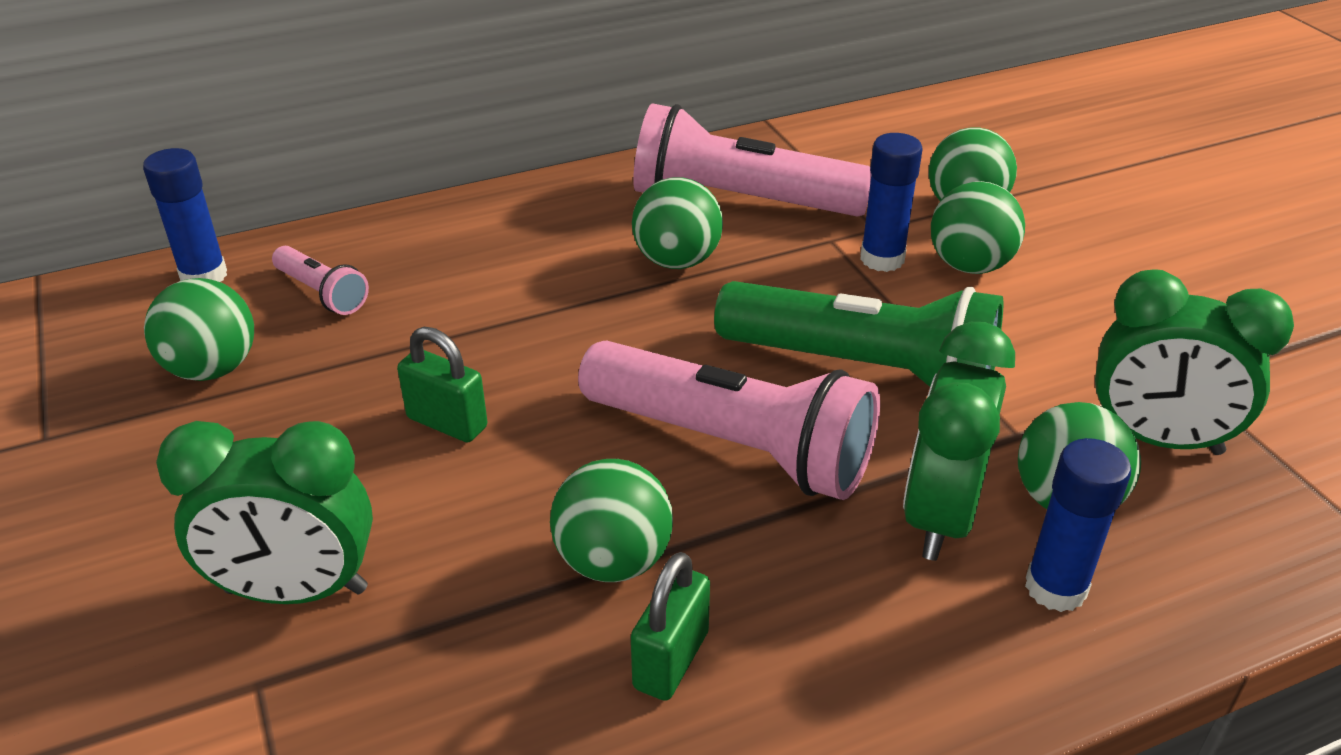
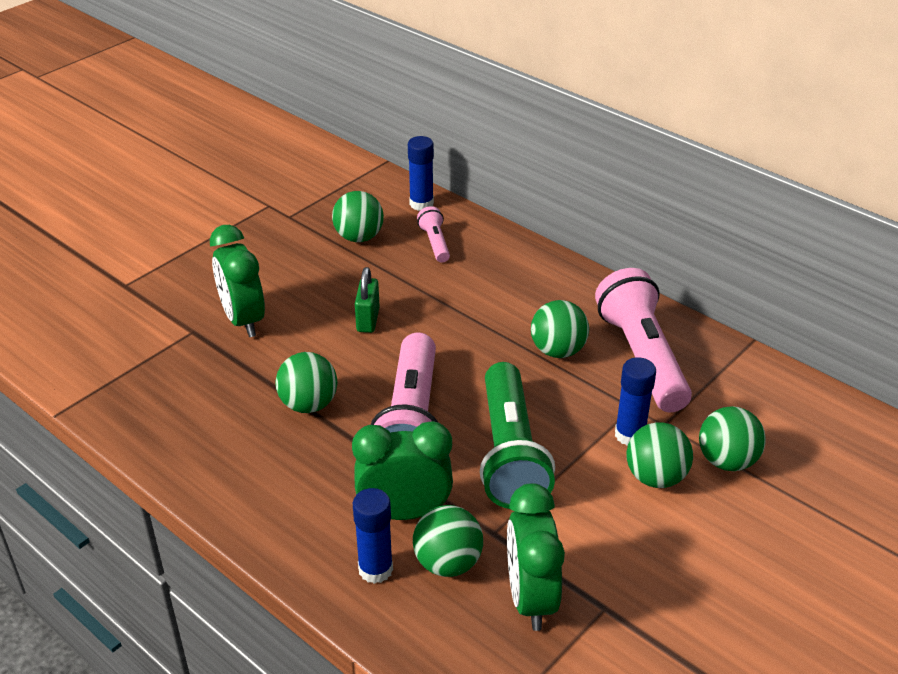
camera: 65 degrees right, 0 degrees up
(322, 293) = (435, 243): pink flashlight -> pink flashlight turned 150 degrees clockwise
(671, 660) = (259, 442): green padlock -> none

